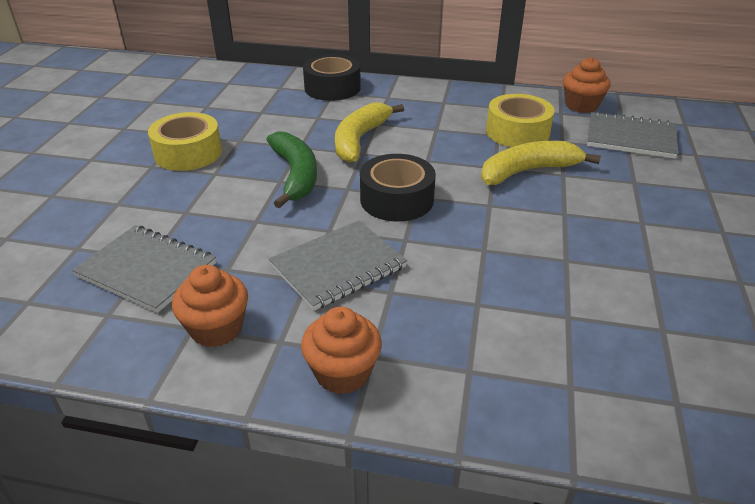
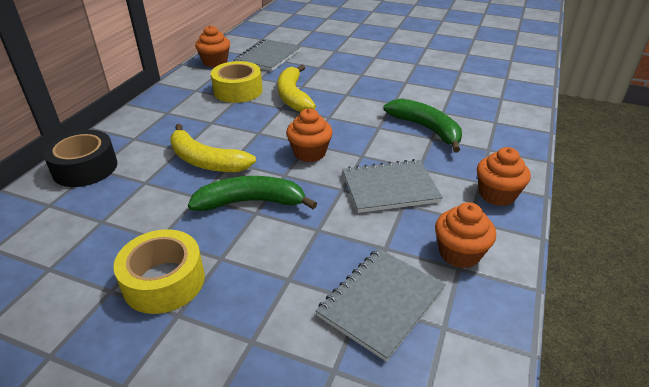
camera: 80 degrees left, 0 degrees up
(338, 267) = (390, 188): grey notebook -> grey notebook turned 75 degrees counterclockwise
(396, 199) = (309, 153): black tape -> orange cupcake
(501, 297) = (426, 129): none -> green banana

